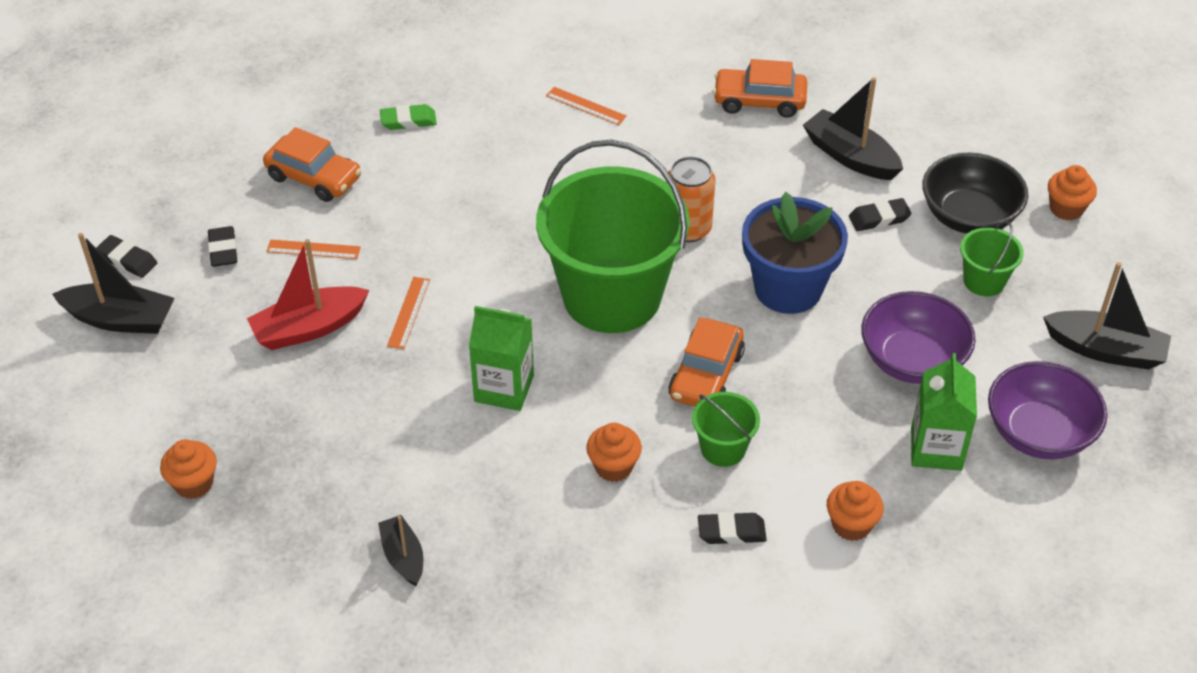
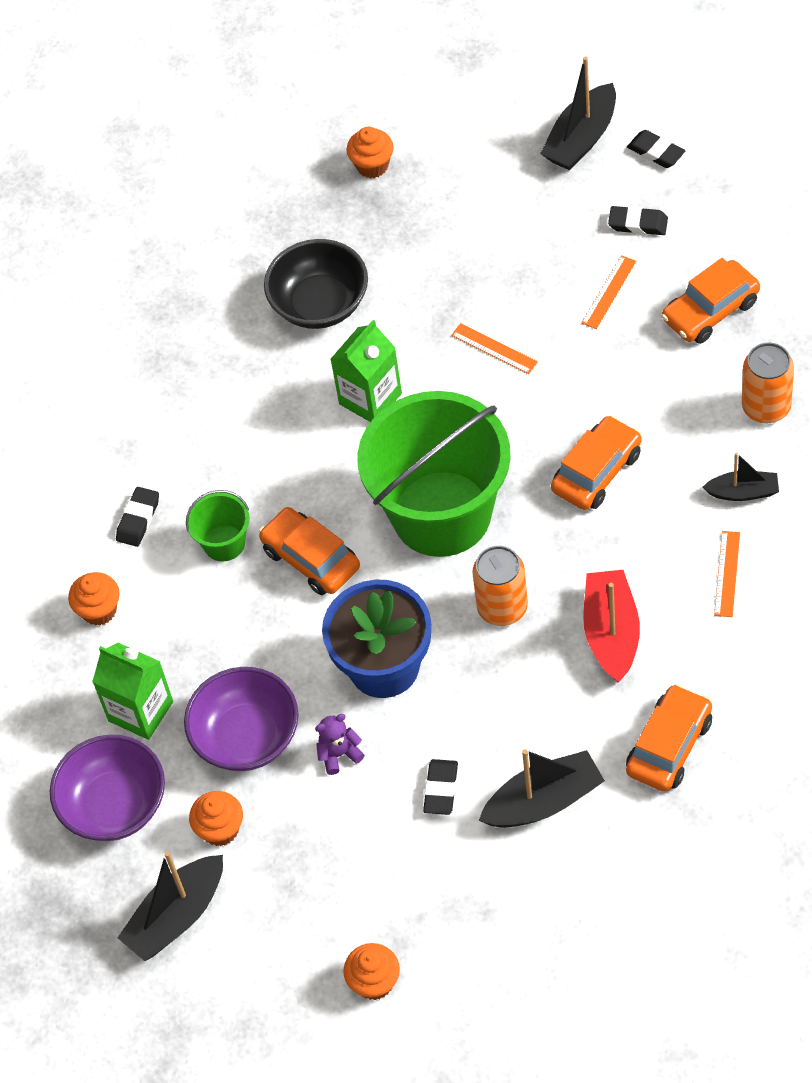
camera: 120 degrees right, 10 degrees up
(127, 260) = (656, 152): black eraser -> black eraser turned 75 degrees clockwise
(309, 328) = (509, 271): red boat -> red boat (611, 633)
(403, 557) = (231, 288): black boat -> black boat (743, 492)
(408, 121) = (766, 407): green eraser -> orange can
(519, 206) = (596, 471): none -> orange car
(586, 106) = (727, 574): orange ruler -> orange ruler turned 45 degrees counterclockwise
(613, 467) = (246, 455): orange cupcake -> orange cupcake (220, 829)
(888, 292) = (339, 754): none -> purple teddy bear
(968, 216) = (406, 878): black bowl -> black bowl (320, 304)
(984, 281) = (313, 848): green bucket -> none

